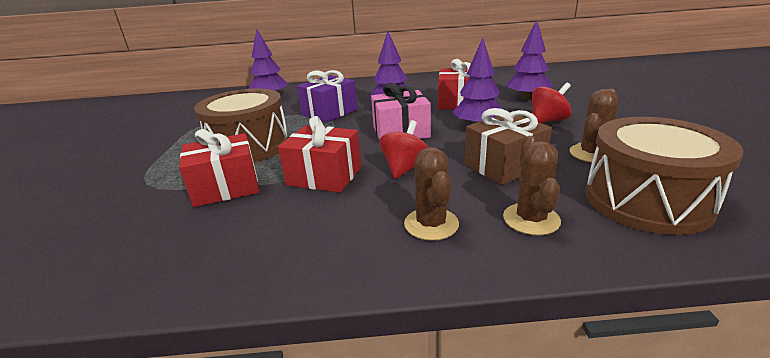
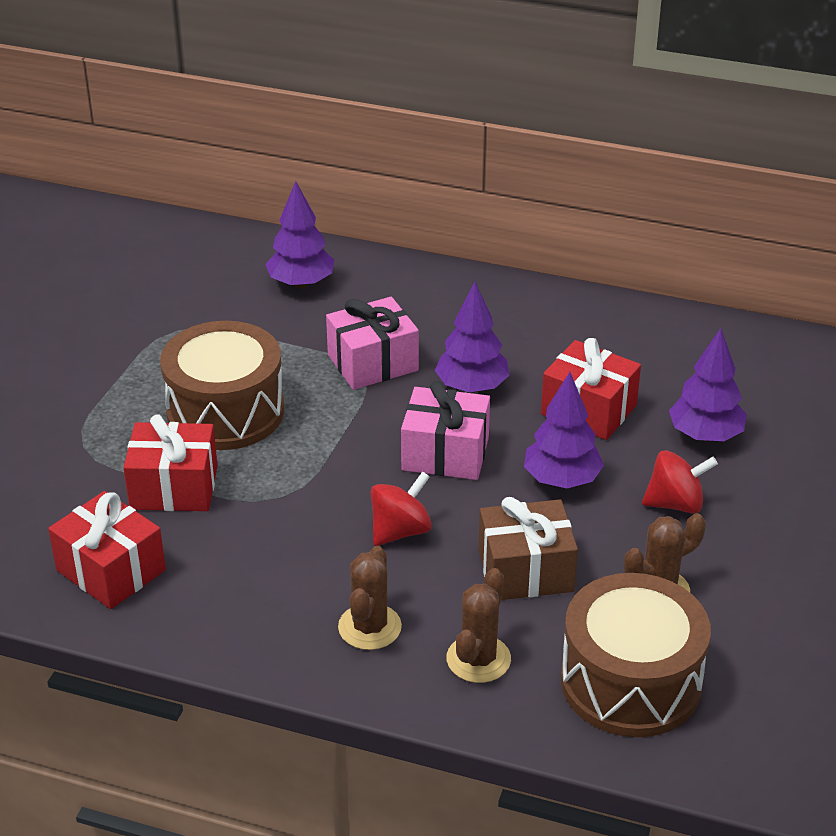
camera: 20 degrees right, 10 degrees up
(324, 176) = (296, 509): red gift -> red gift (111, 570)
(329, 112) = (373, 363): purple gift -> pink gift

